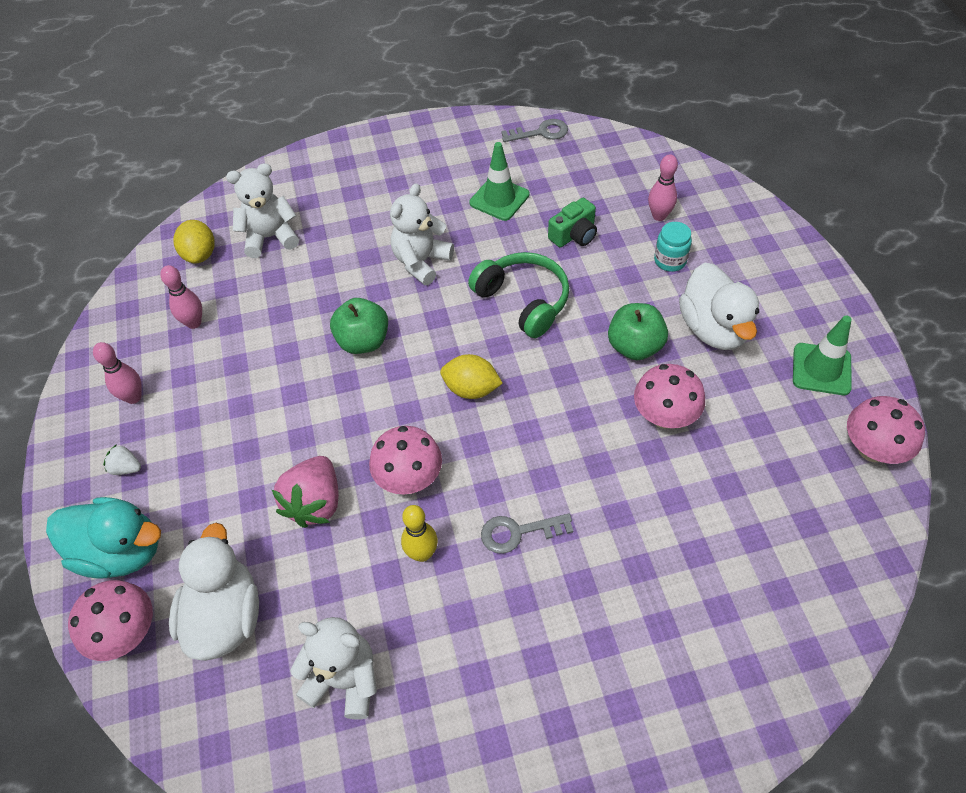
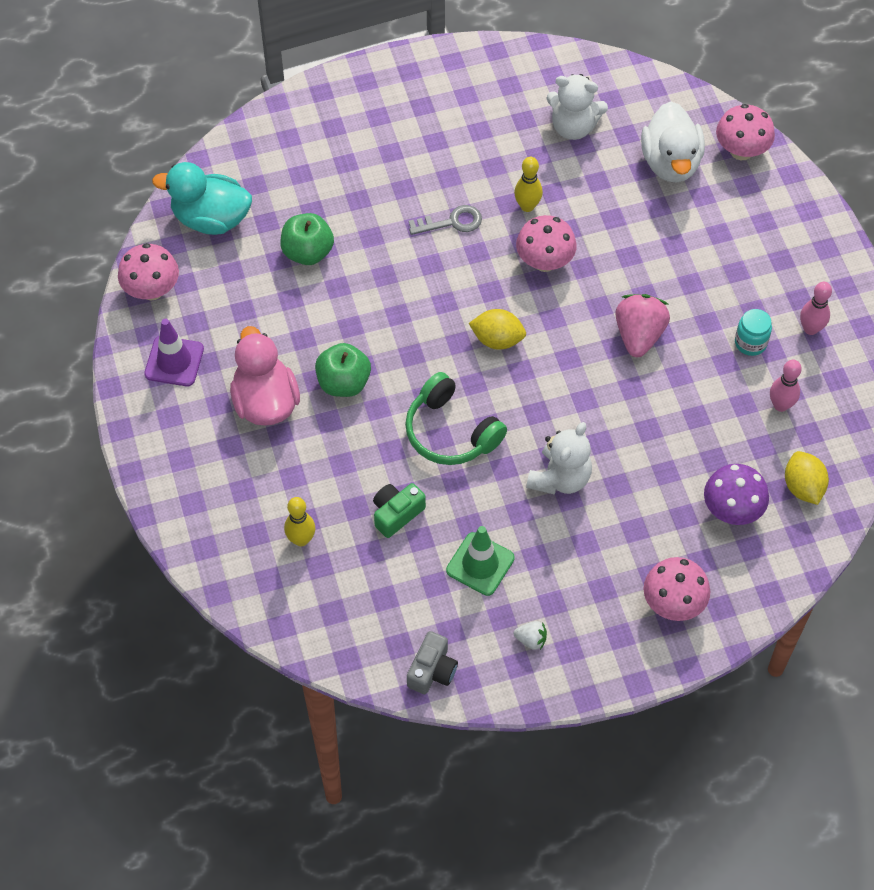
camera: 175 degrees right, 5 degrees up
(121, 551) = (768, 204): turquoise duck -> turquoise duck (211, 219)
(126, 468) = (791, 267): white strawberry -> white strawberry (531, 640)
(270, 237) = (732, 510): white teddy bear -> purple mushroom
(315, 503) = (620, 241): pink strawberry -> pink strawberry (639, 335)
(363, 341) = (606, 386): green apple -> green apple (308, 252)
(541, 132) = (432, 670): grey key -> grey camera
(659, 216) = (301, 539): pink bowling pin -> yellow bowling pin
(664, 416) = (324, 316): pink mushroom -> pink mushroom (673, 603)
(670, 260) = (297, 480): turquoise jar -> turquoise jar (750, 343)
(714, 329) = (265, 402): white duck -> pink duck
(821, 369) = (174, 361): green traffic cone -> purple traffic cone

